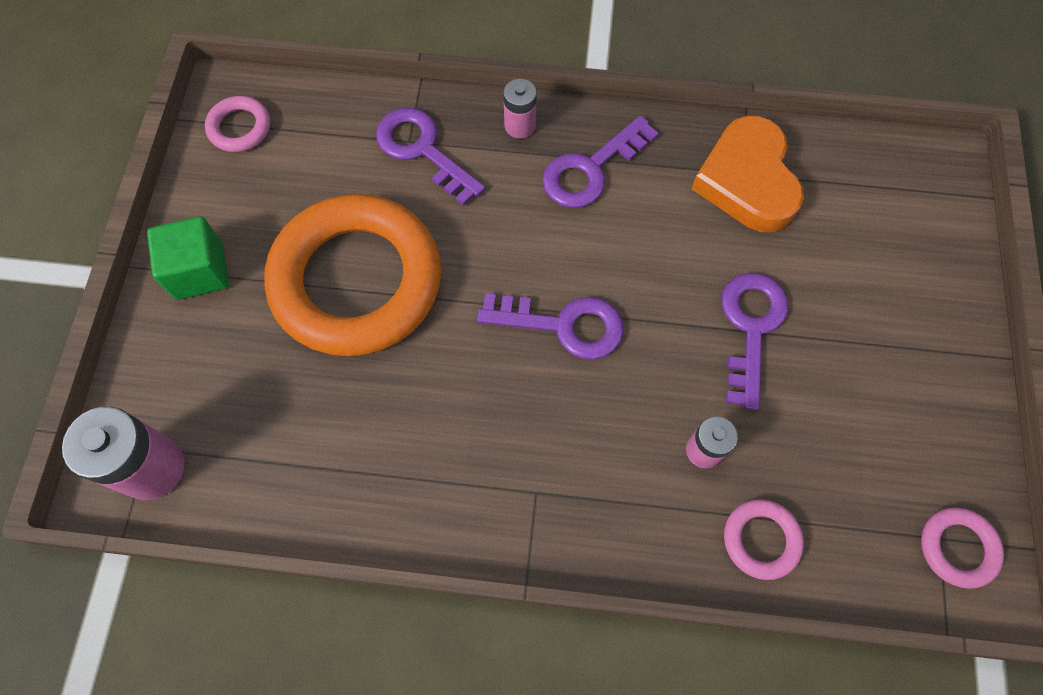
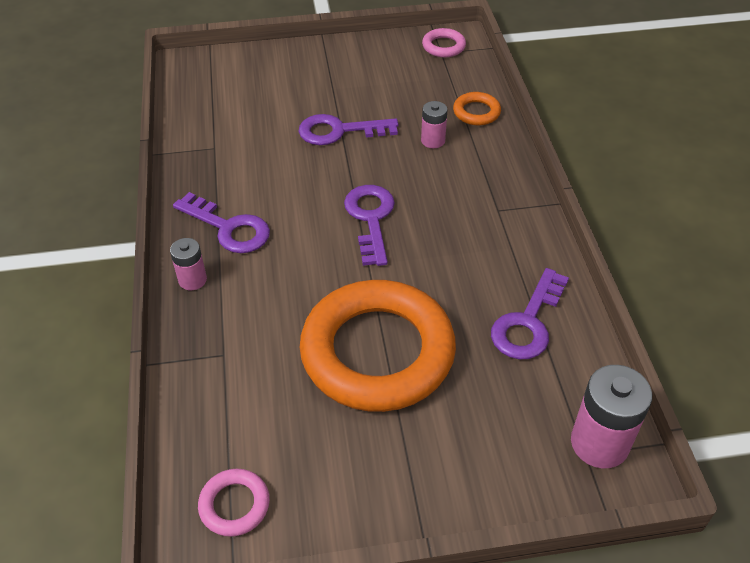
camera: 105 degrees left, 20 degrees down
(199, 271) = (409, 478): green cube -> none
(422, 150) = (232, 341): purple key -> purple key (528, 323)
(747, 181) = (220, 146): orange heart -> none
(761, 540) = (476, 112): pink ring -> orange ring

